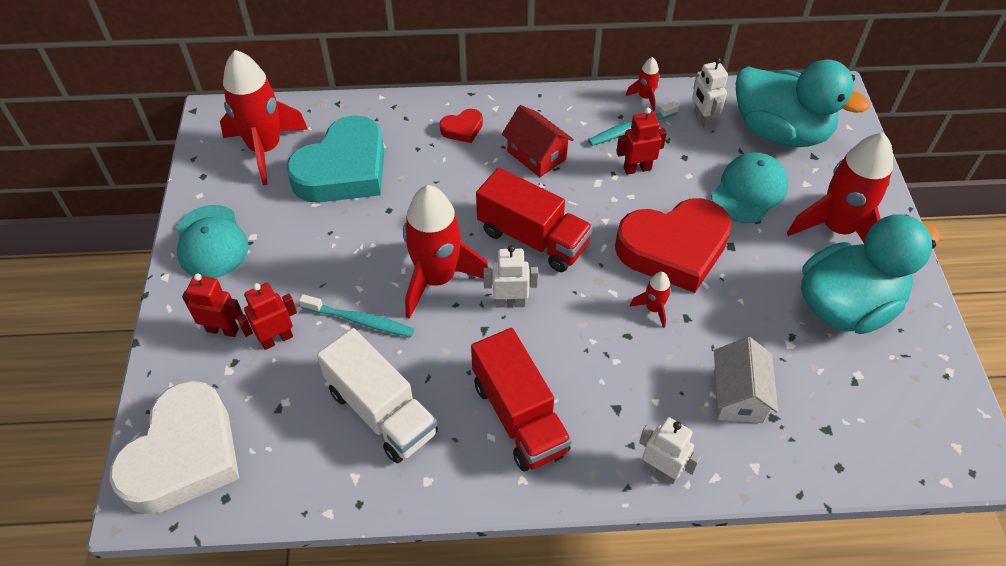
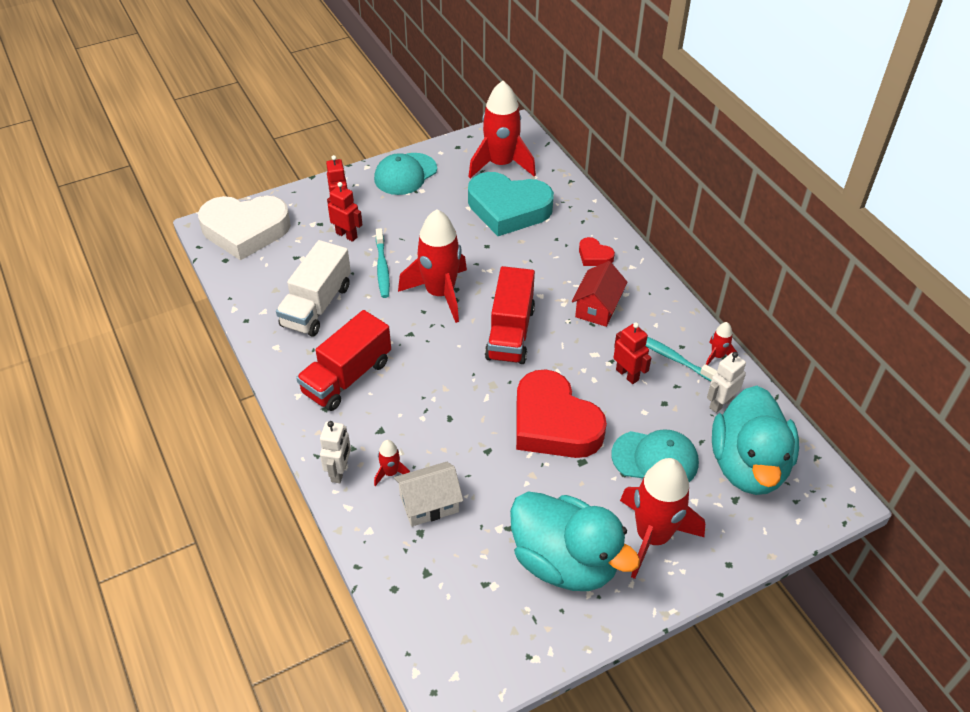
camera: 65 degrees right, 5 degrees down
(510, 302) = (442, 340): white robot -> none
(653, 309) = (484, 427): red rocket -> red rocket (390, 473)

